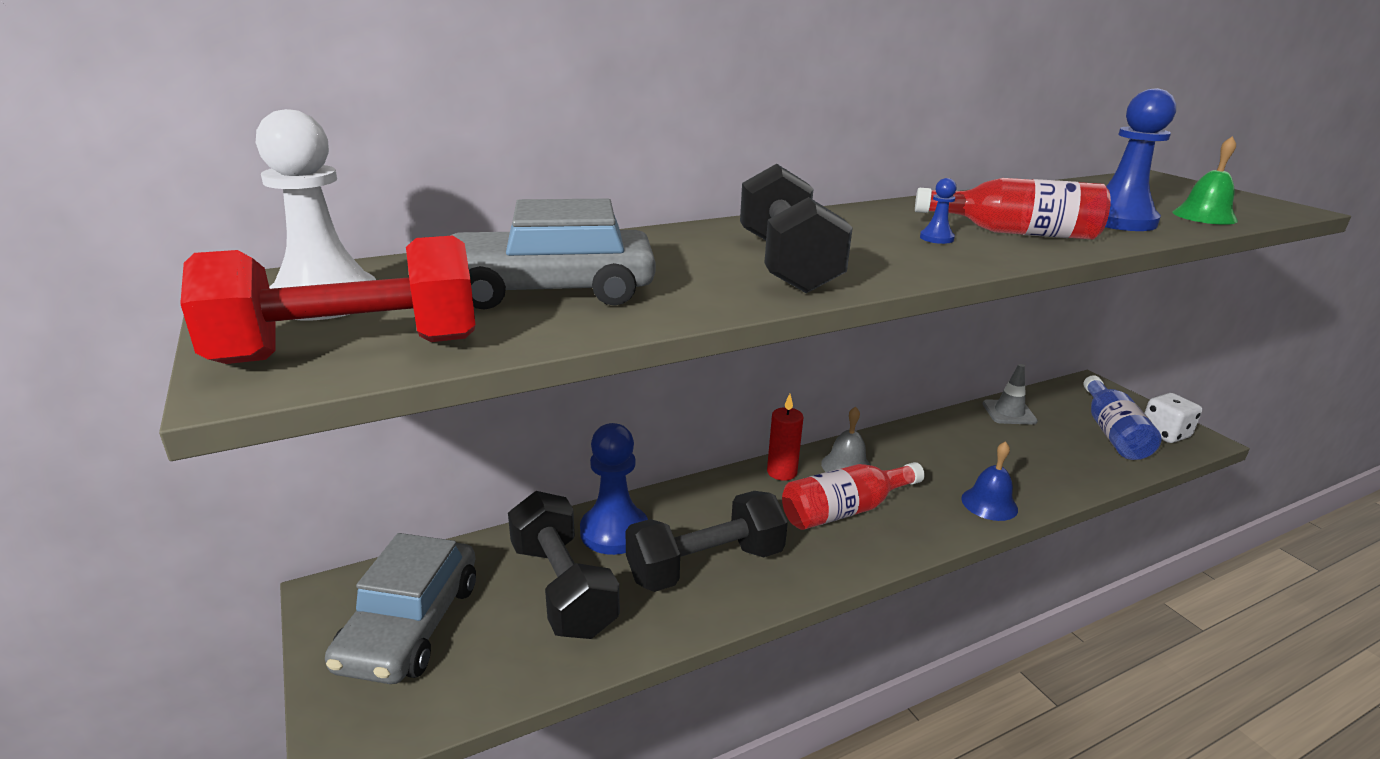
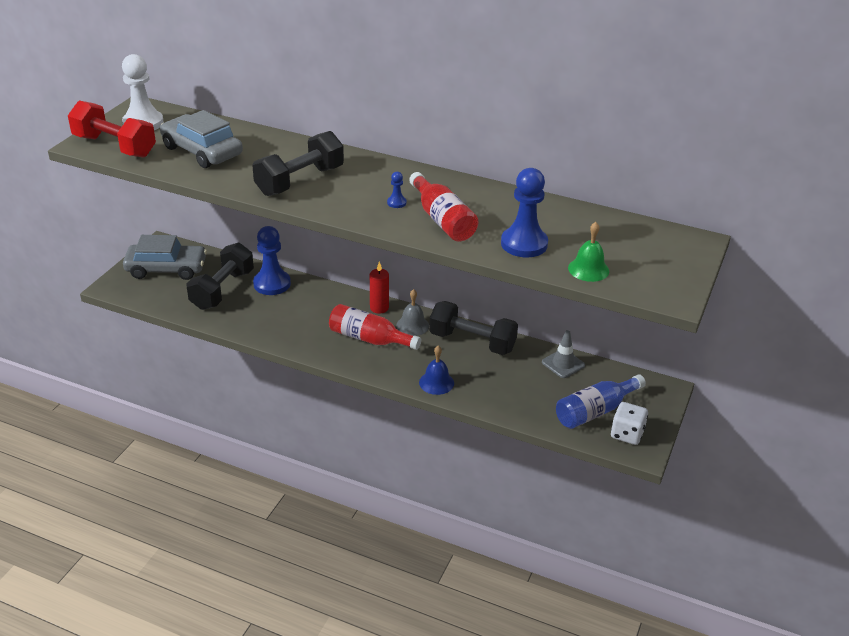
camera: 50 degrees right, 10 degrees up
(410, 625) = (166, 269): grey car -> grey car turned 150 degrees counterclockwise
(705, 565) = (278, 317): black dumbbell -> black dumbbell (472, 342)

